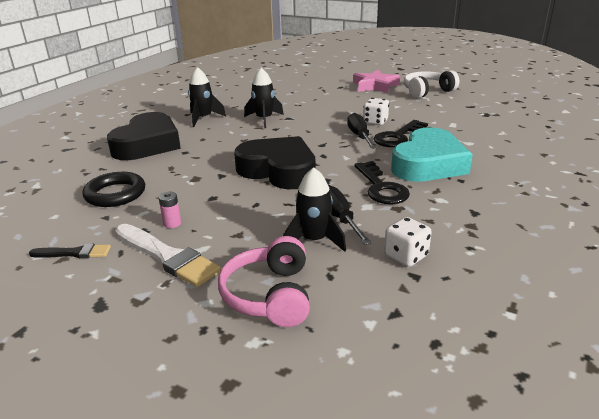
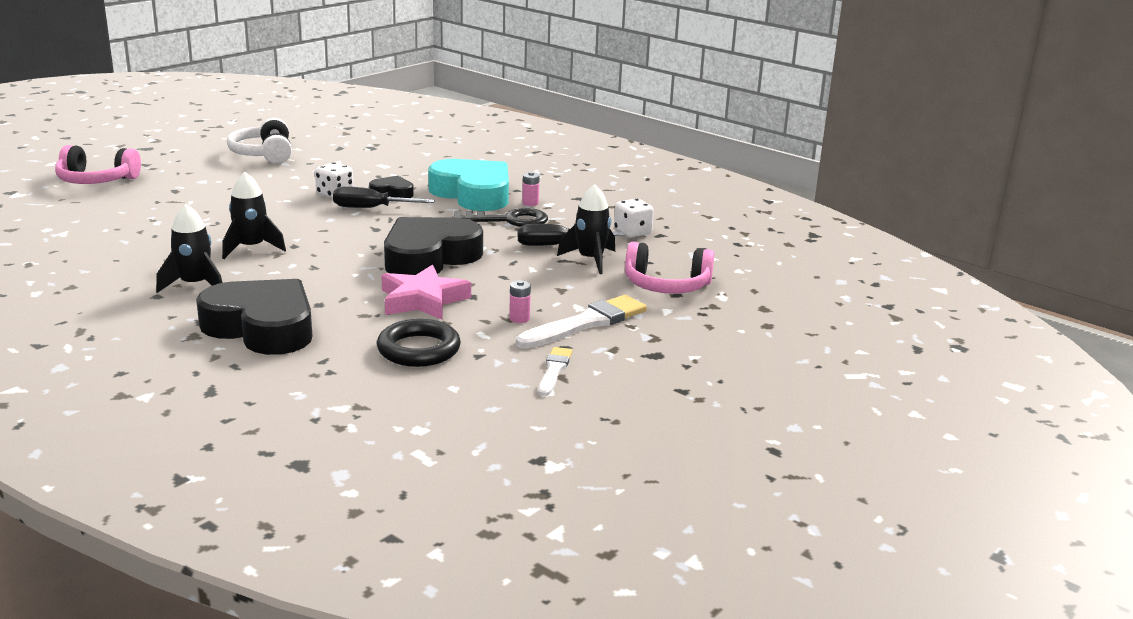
camera: 80 degrees left, 5 degrees down
(74, 253) = (554, 370): black brush -> white brush
(338, 71) = (96, 180): none -> pink headphones
(375, 86) = (202, 173): pink star -> pink star (423, 300)
(398, 137) = (392, 193): black key -> black heart
(433, 191) = (530, 203): none -> pink battery

